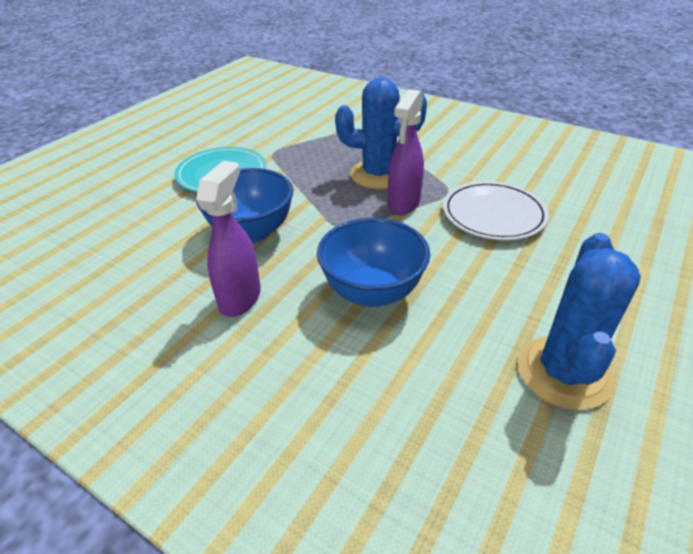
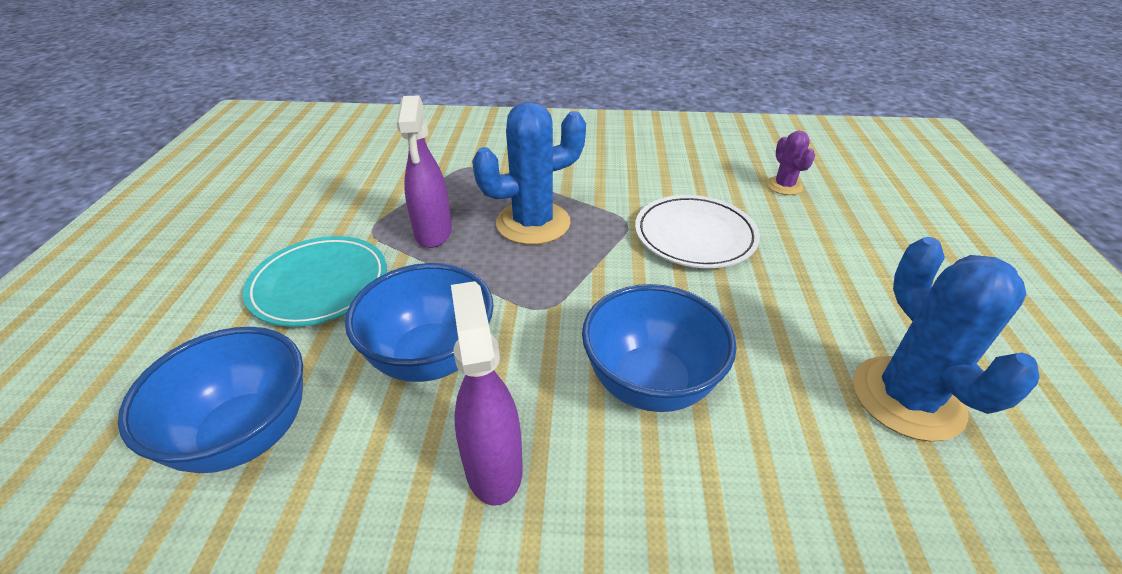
camera: 30 degrees left, 0 degrees up
(133, 236) = (245, 434): none -> blue bowl
(403, 204) = (592, 253): purple spray bottle -> purple spray bottle (433, 233)
(611, 200) = (784, 186): none -> purple cactus

